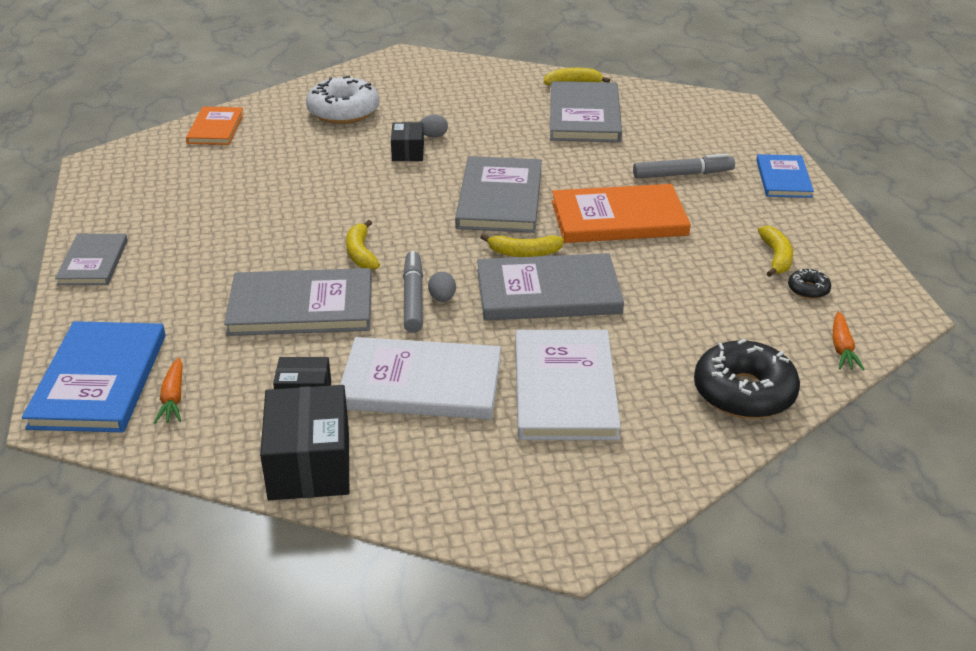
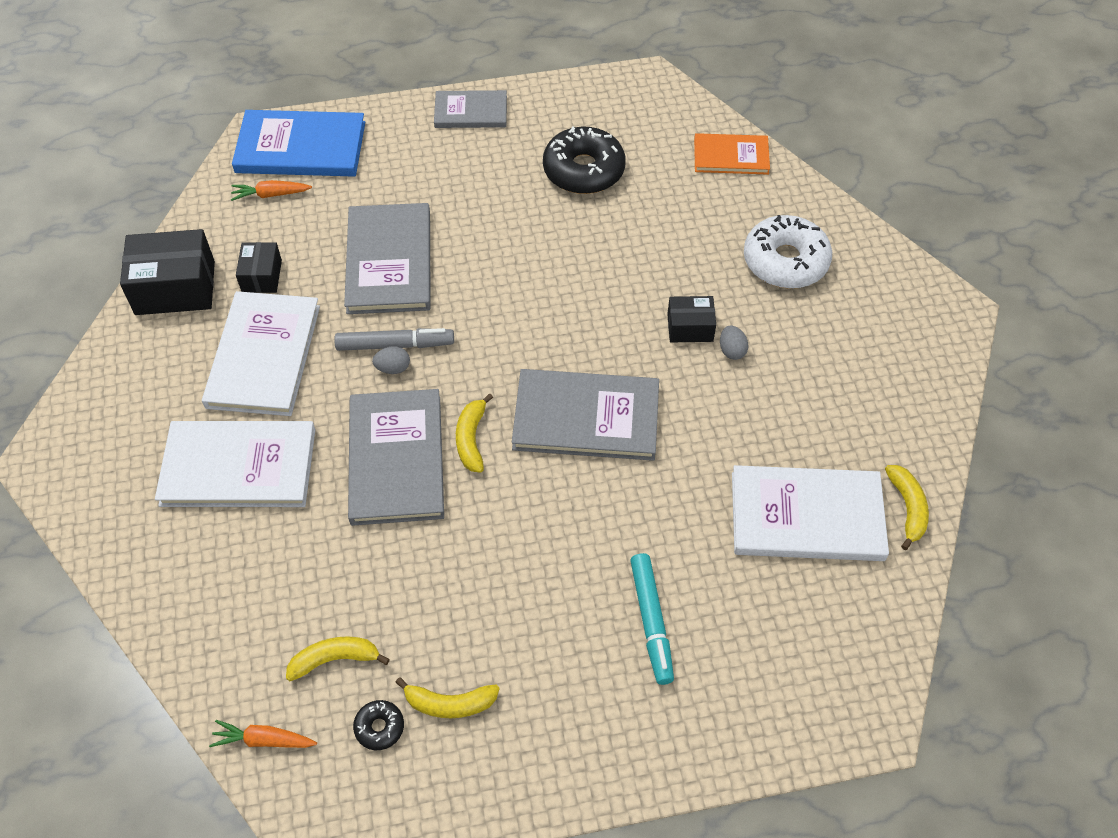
camera: 90 degrees right, 20 degrees up
(361, 253) = (476, 299): yellow banana -> yellow banana (335, 659)
(584, 116) = (807, 516): grey book -> white book
(619, 218) = (541, 537): orange book -> none
(683, 174) = (651, 621): grey marker -> turquoise marker
(744, 392) = (206, 624): black donut -> black donut (583, 170)
(783, 179) = (645, 751): blue book -> none

